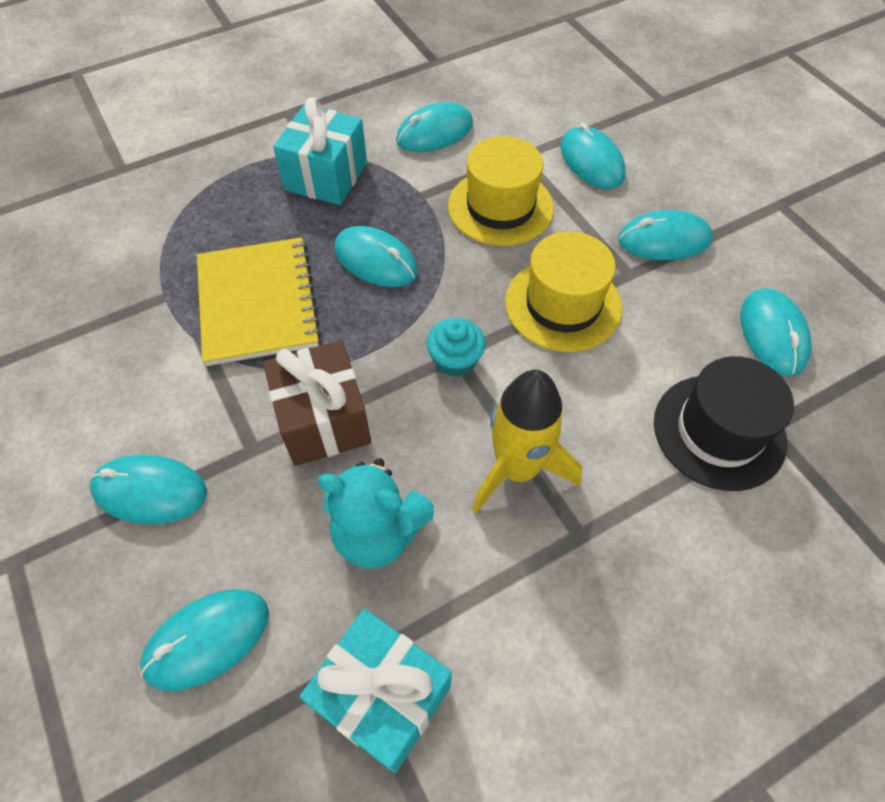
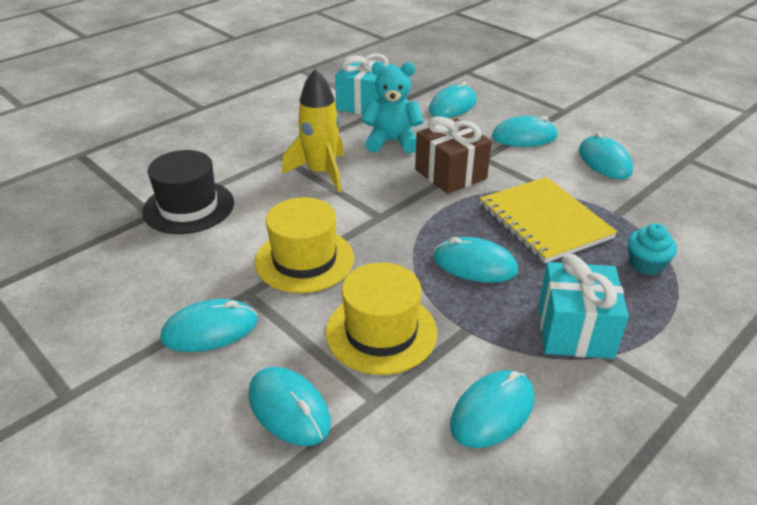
camera: 165 degrees right, 20 degrees down
(455, 360) = (379, 214): turquoise cupcake -> turquoise cupcake (645, 264)
(773, 334) = (127, 269): turquoise mouse -> turquoise mouse (604, 161)

